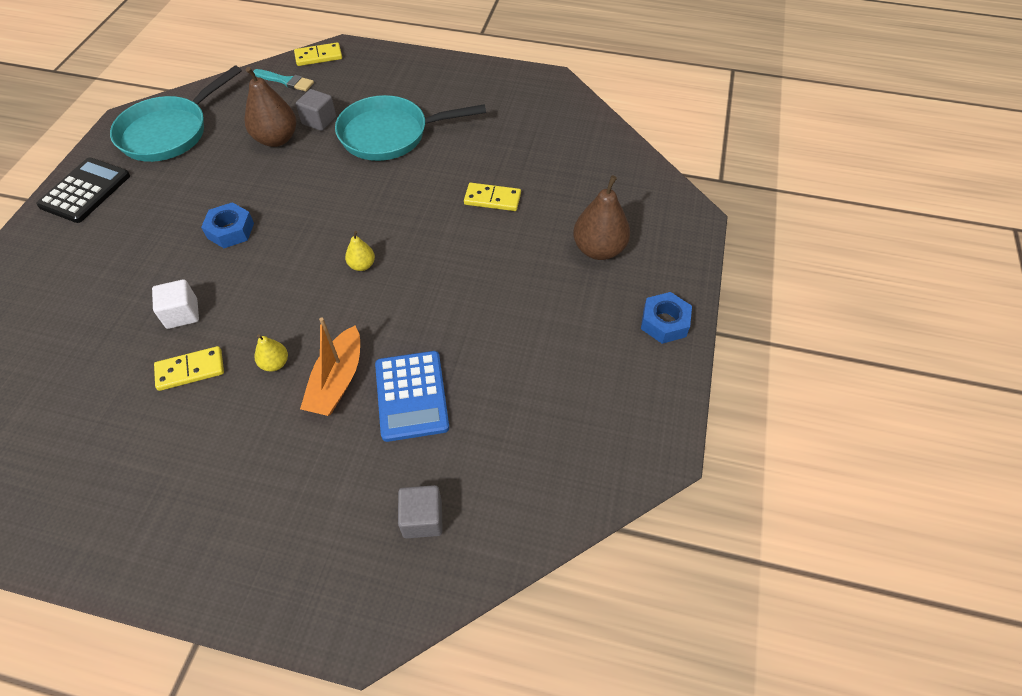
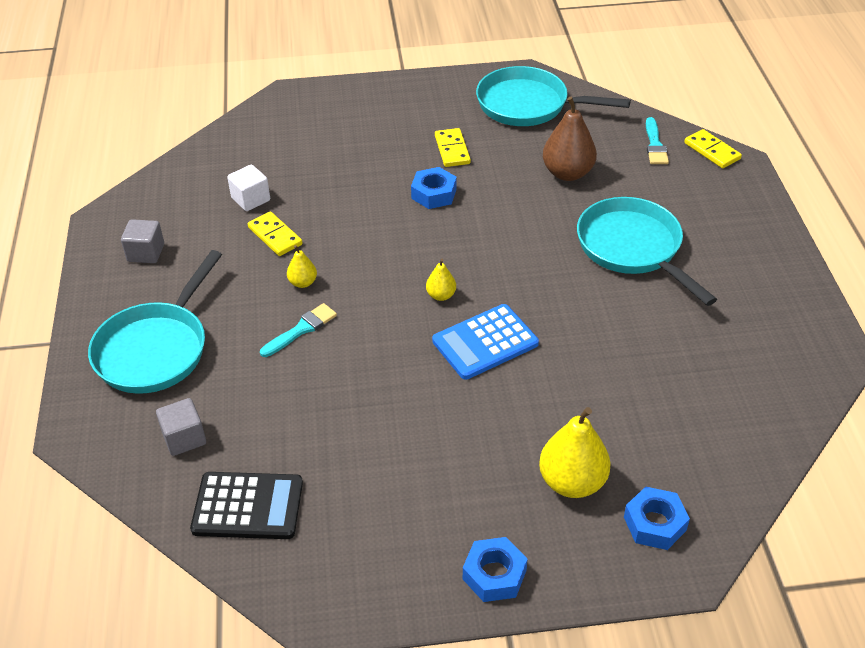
camera: 70 degrees right, 10 degrees down
(85, 191) = (428, 93): black calculator -> black calculator (248, 506)
(182, 314) = (328, 206): white cube -> white cube (251, 199)
(282, 522) = (155, 349): none -> turquoise pan
(319, 121) = (615, 190): grey cube -> grey cube (146, 253)
(337, 381) = (301, 329): orange boat -> turquoise brush
(411, 396) = (306, 386): blue calculator -> blue calculator (485, 342)
(492, 199) = (591, 363): yellow domino -> yellow domino (452, 150)
(599, 249) = (572, 482): brown pear -> yellow pear
(652, 219) = (654, 524): none -> blue nut

